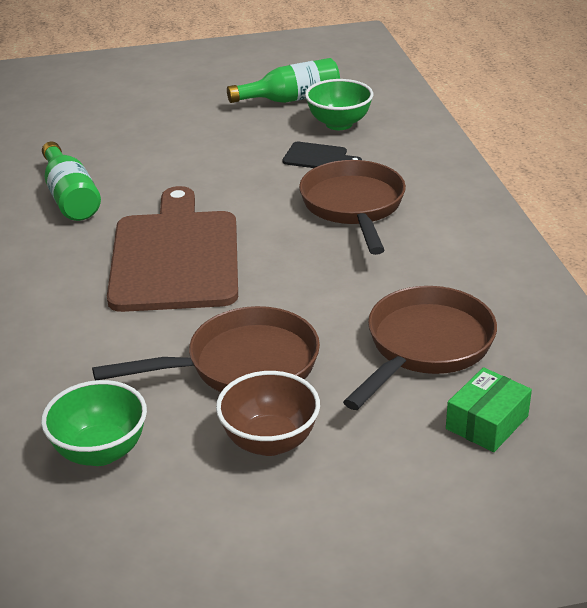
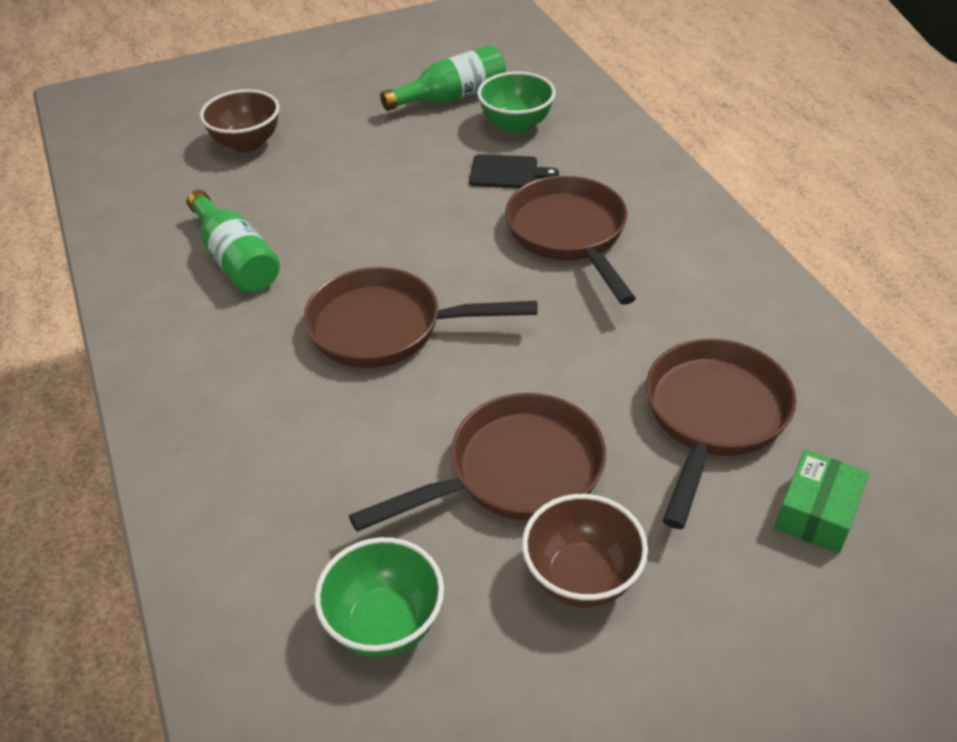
camera: 10 degrees left, 10 degrees up
(108, 118) = (247, 143): none -> brown bowl
(175, 256) = (386, 328): brown cutting board -> brown pan

